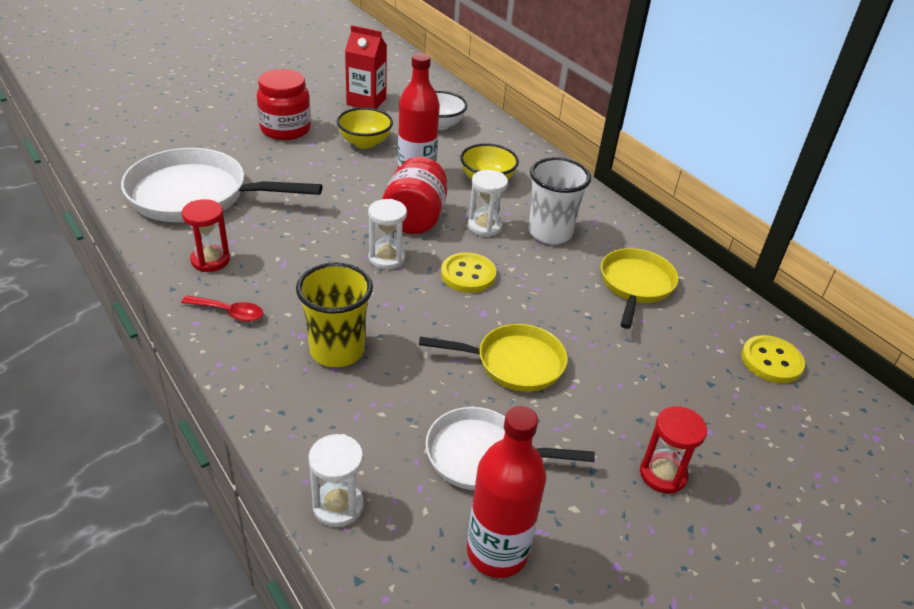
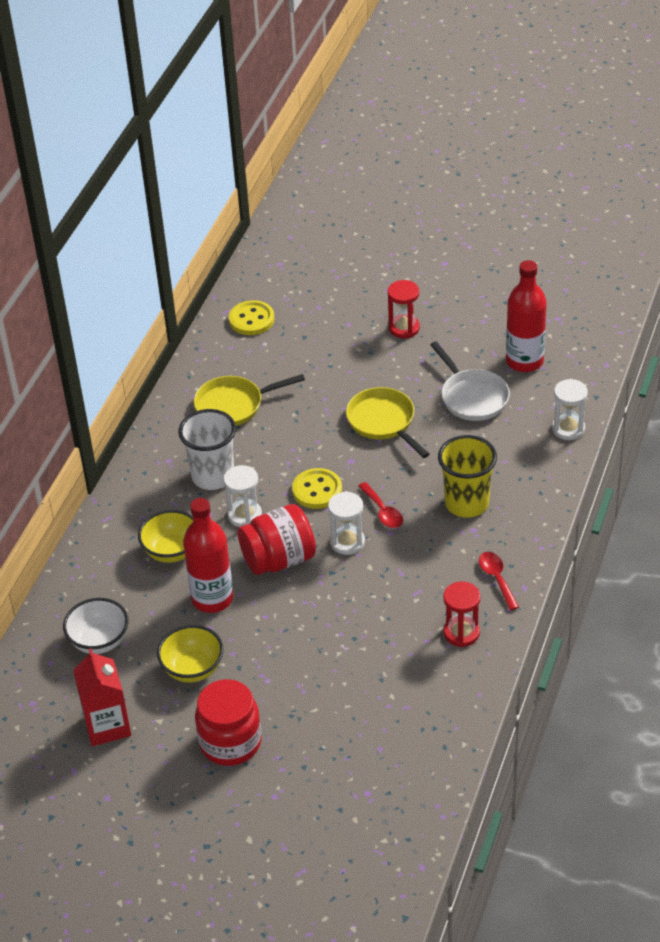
camera: 120 degrees left, 5 degrees up
(196, 195) = (399, 712): white pan -> none
(396, 295) = (382, 511): none -> red spoon

